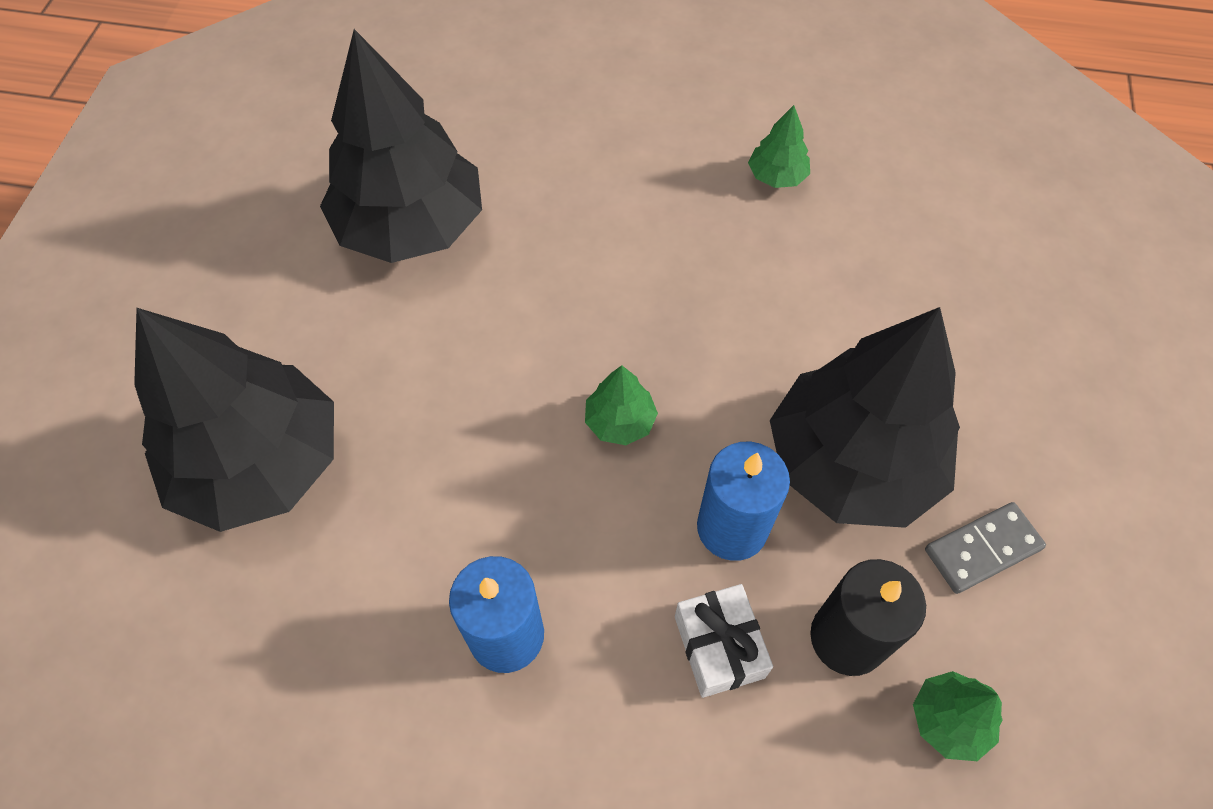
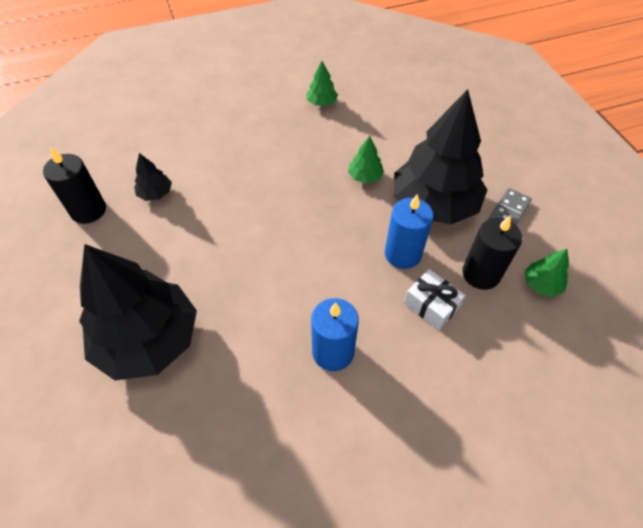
camera: 30 degrees left, 5 degrees down
(302, 210) = (88, 210): none -> black candle
(411, 226) = (155, 193): black tree -> black tree, size x0.41
(620, 421) = (322, 234): green tree -> green tree (365, 177)

